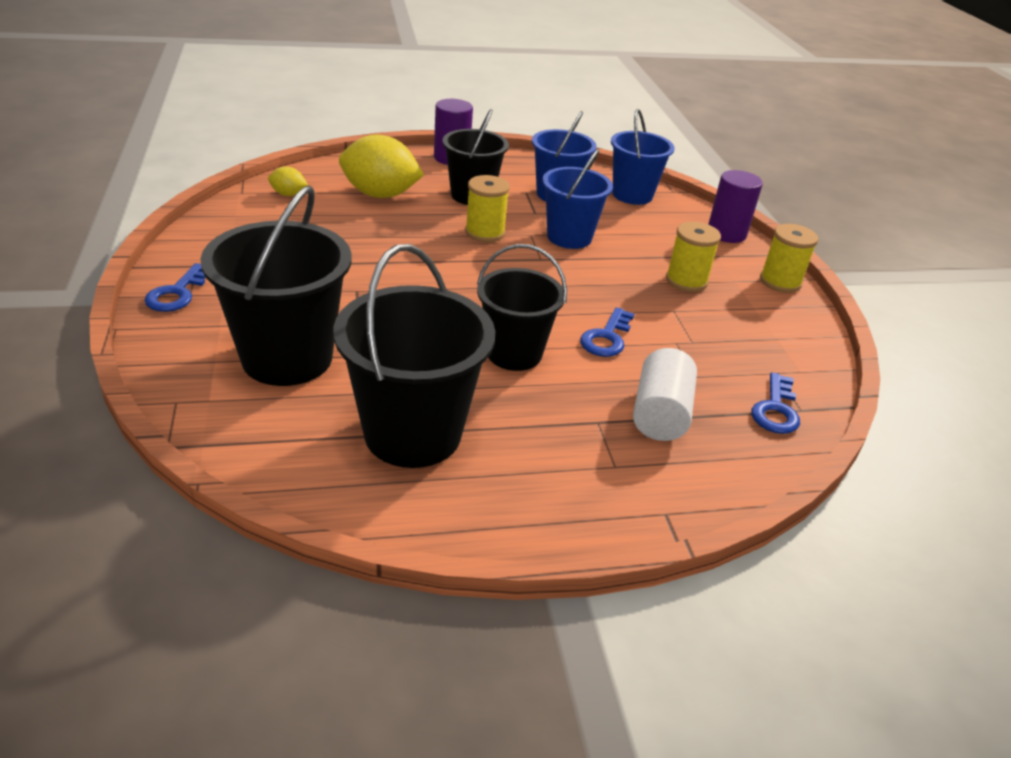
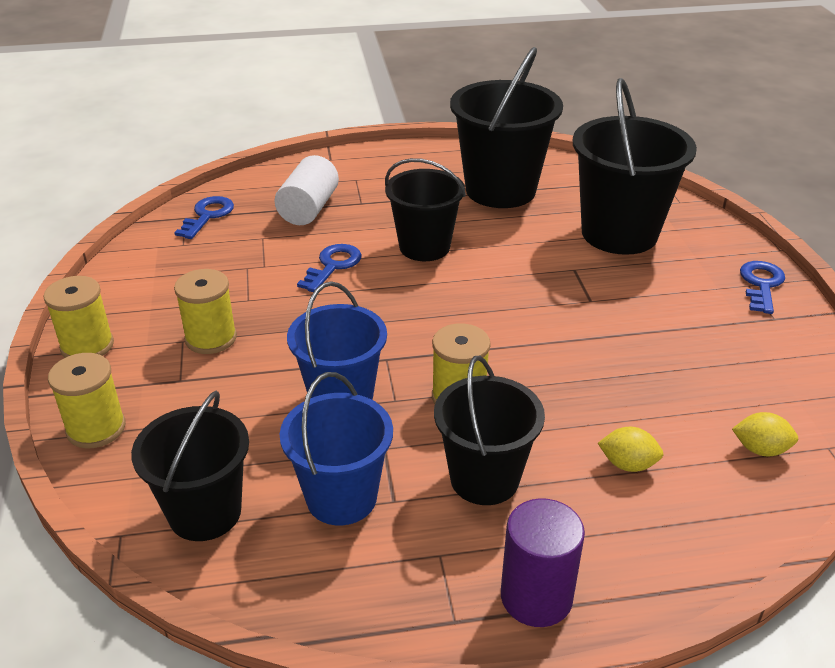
camera: 175 degrees left, 0 degrees up
(380, 194) = (628, 464): yellow lemon -> yellow lemon, size x0.47
(632, 195) = (205, 512): blue bucket -> black bucket
(726, 233) = (96, 428): purple cylinder -> yellow spool

